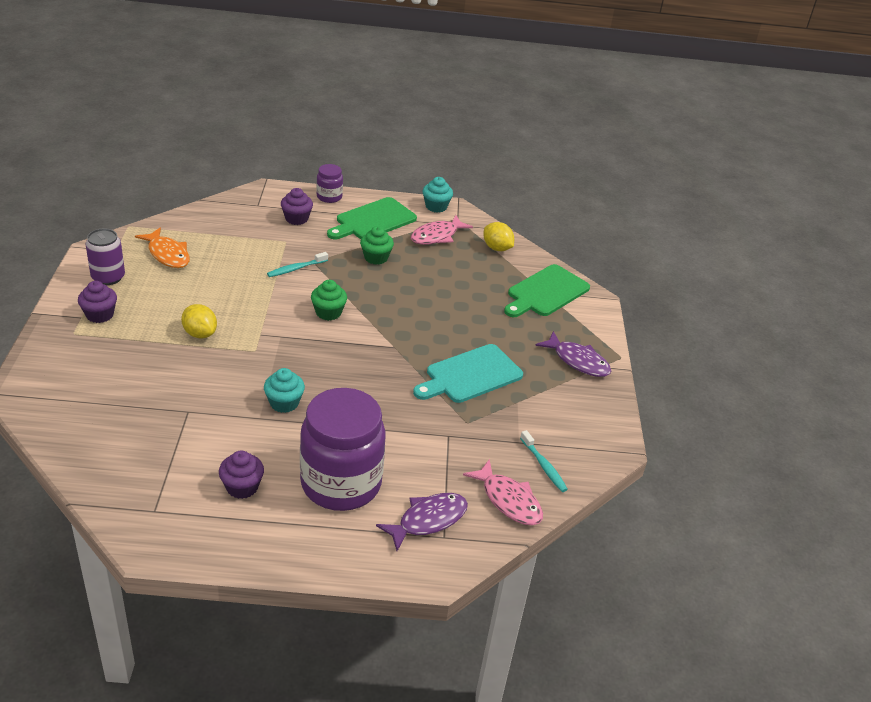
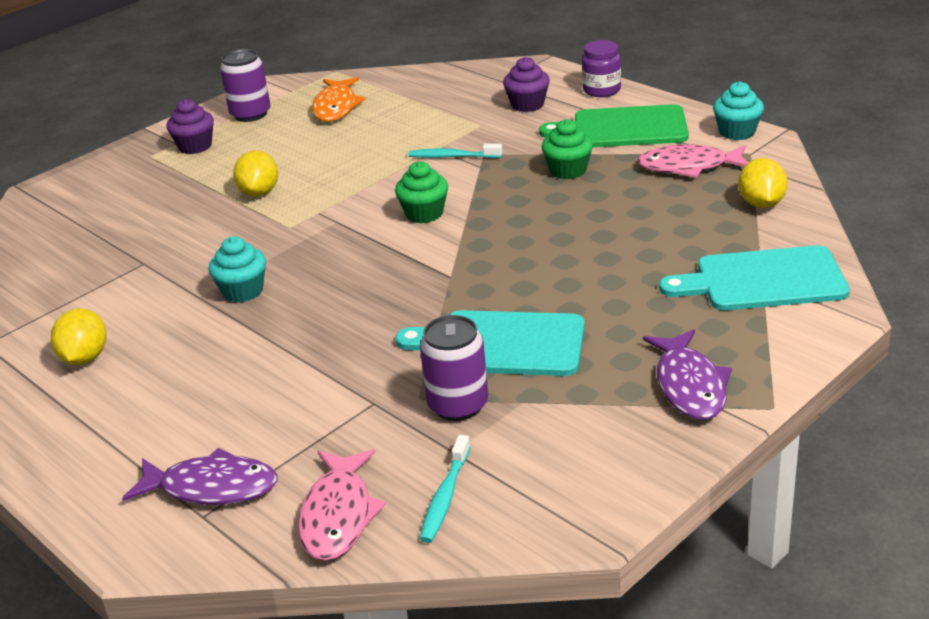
camera: 50 degrees right, 5 degrees down
(242, 487) = (85, 358): purple cupcake -> yellow lemon
(341, 483) = (179, 400): purple jar -> none
(491, 417) = (458, 405): none -> purple can
(545, 292) = (763, 280): green cutting board -> turquoise cutting board

